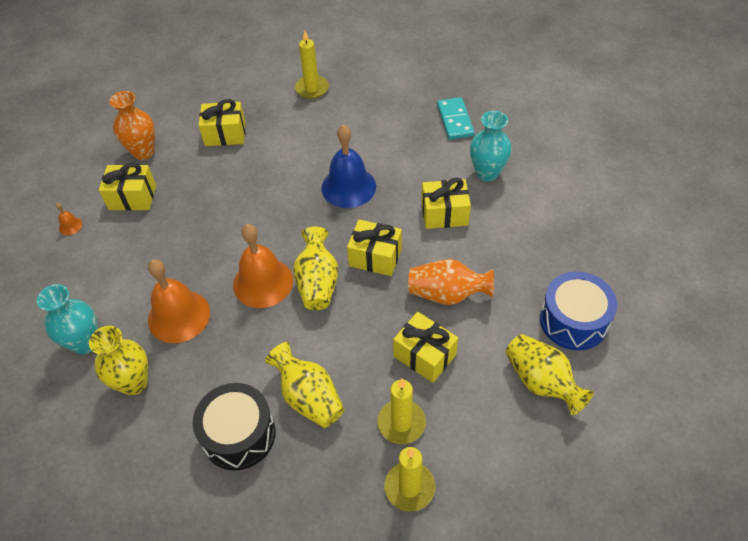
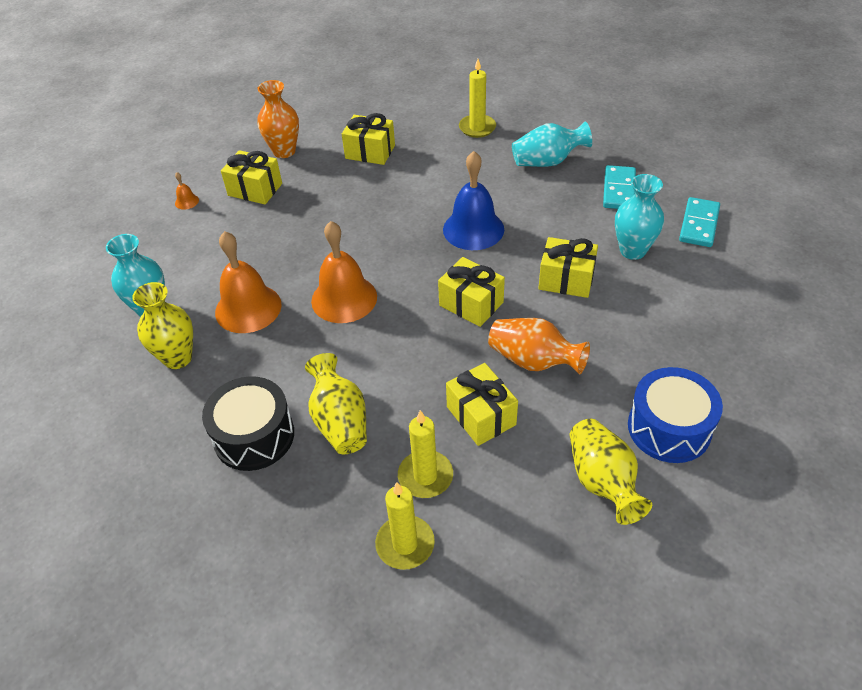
camera: 20 degrees right, 5 degrees down
(317, 282) = (399, 313): yellow vase -> none
(386, 107) = (547, 162): none -> turquoise vase
(529, 136) = (698, 224): none -> turquoise domino

